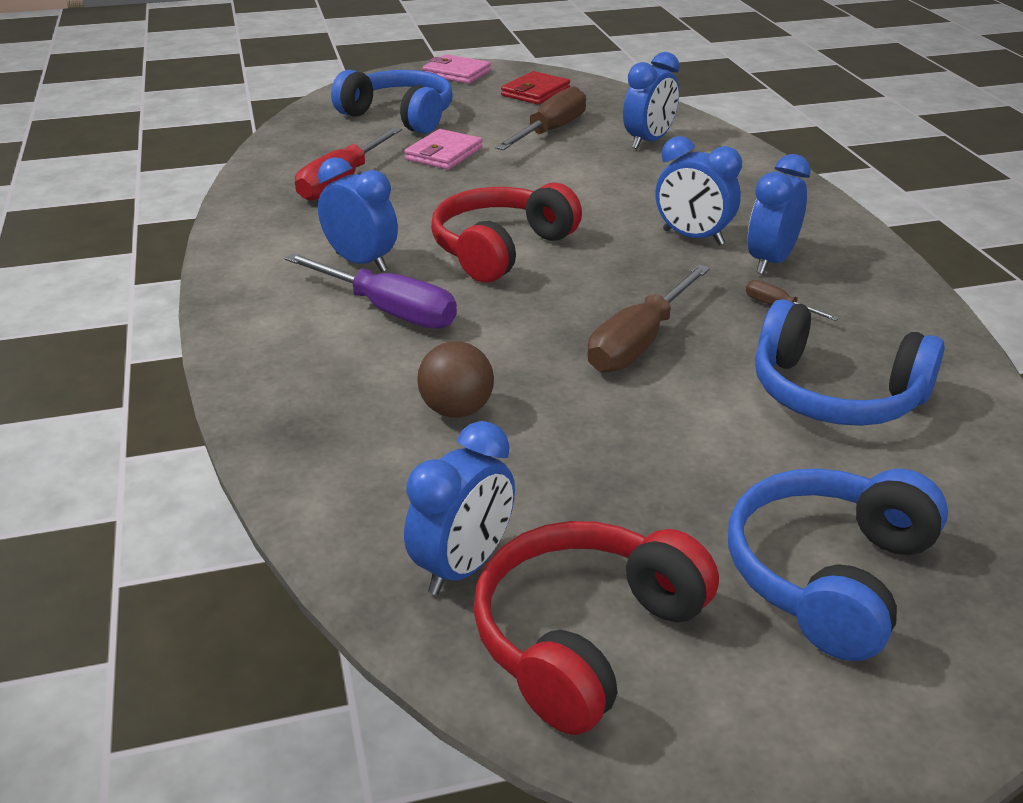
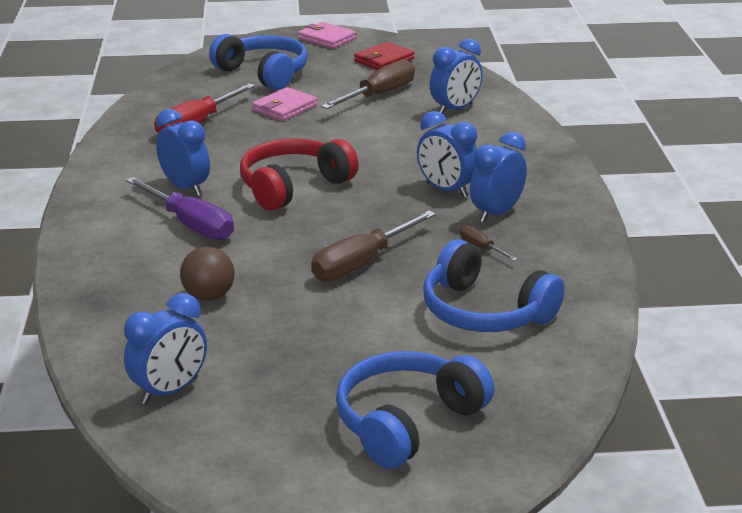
camera: 10 degrees right, 5 degrees down
(585, 637) = (228, 438): red headphones -> none

